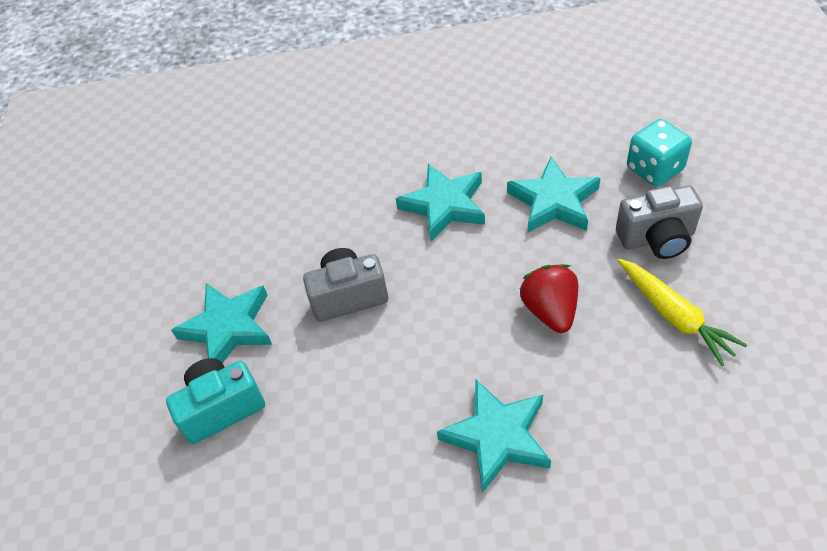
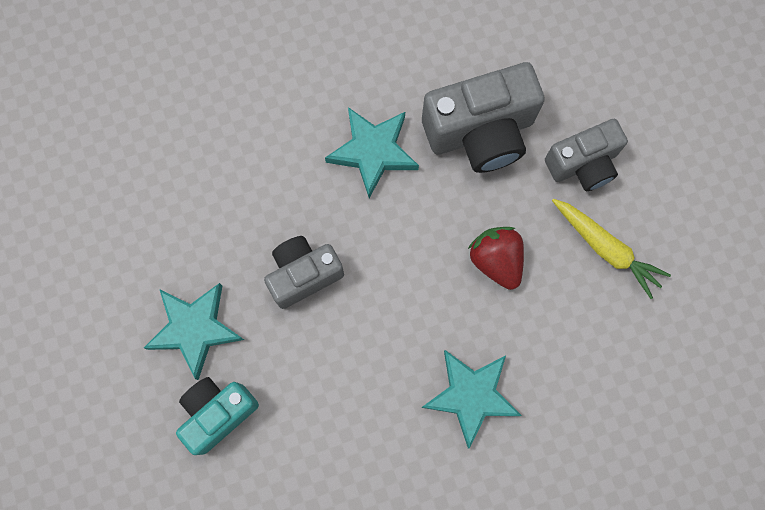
camera: 20 degrees left, 25 degrees up
(553, 201) = (480, 132): turquoise star -> grey camera
(654, 169) = (573, 78): turquoise dice -> none

